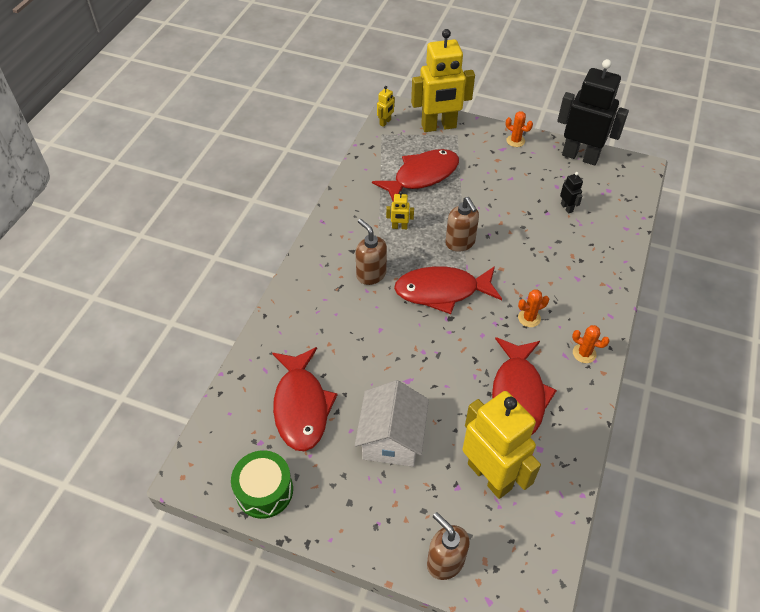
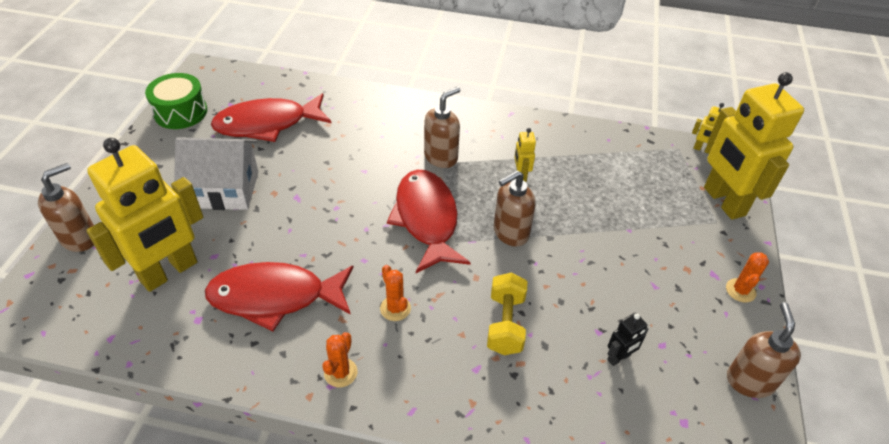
camera: 80 degrees right, 5 degrees down
(422, 176) = (617, 190): red fish -> none
(542, 258) = (505, 324): none -> yellow dumbbell
(580, 156) = (749, 381): black robot -> brown soap dispenser

